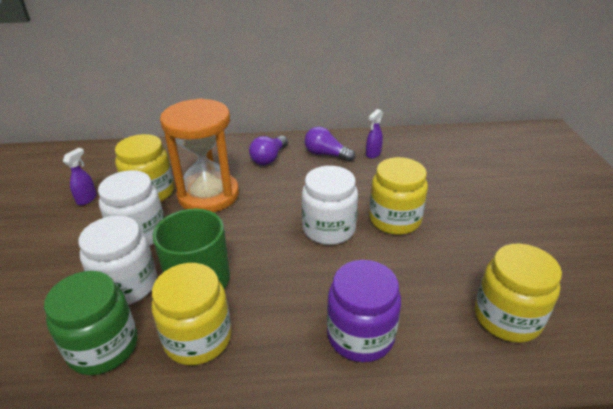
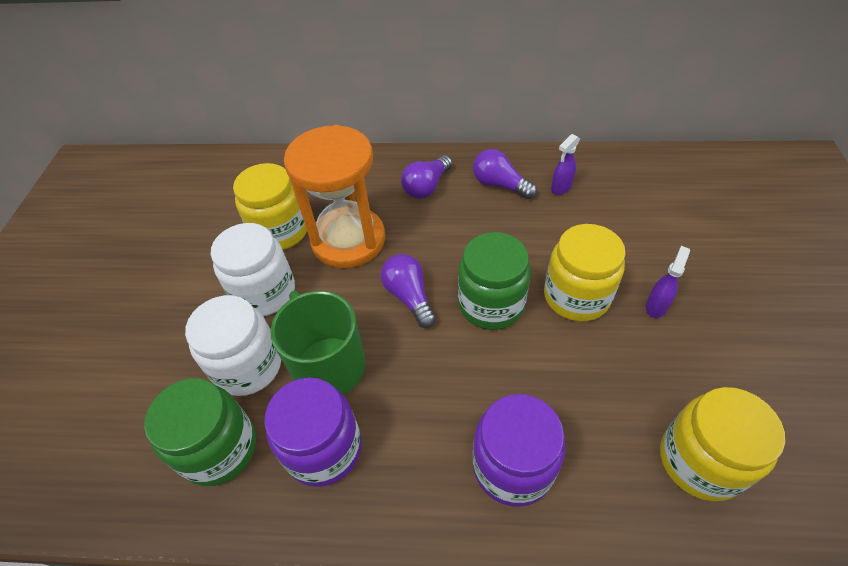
camera: 10 degrees right, 15 degrees up
(87, 199) = (207, 236): purple spray bottle -> purple spray bottle (656, 306)
(198, 338) = (323, 448): yellow jar -> purple jar
(262, 228) = (409, 297): none -> purple light bulb
(329, 229) = (491, 304): white jar -> green jar

